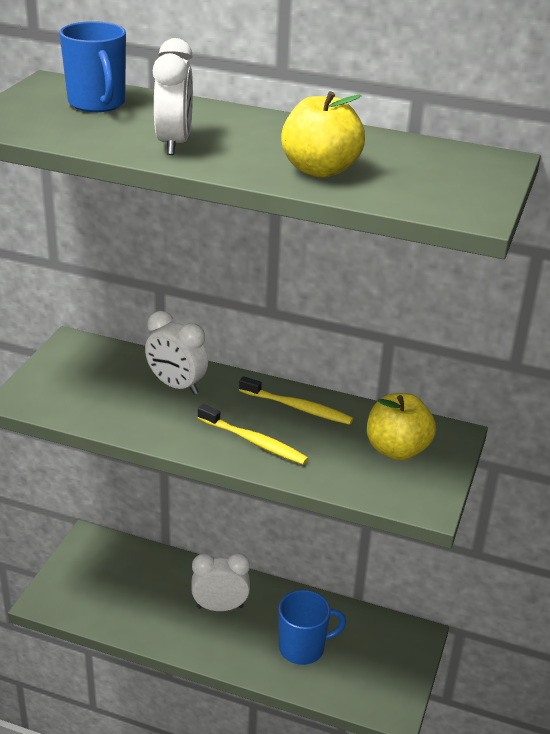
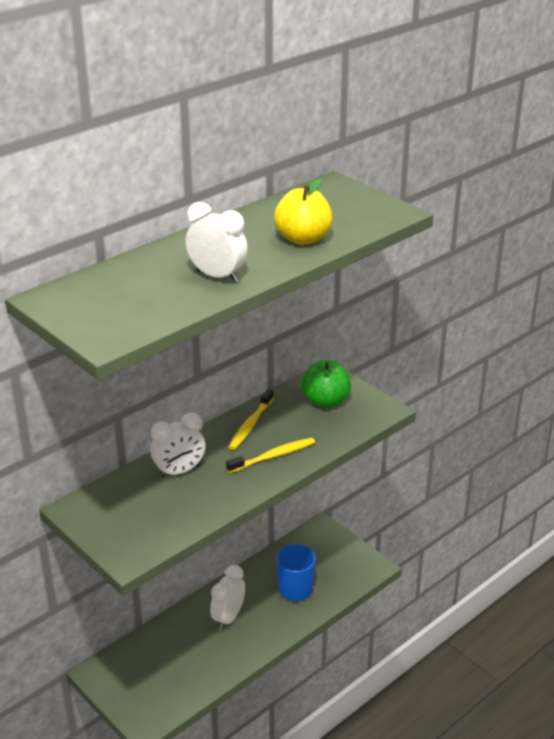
camera: 60 degrees left, 0 degrees up
(97, 104) = (112, 288): blue mug -> none
(297, 407) = (250, 425): yellow toothbrush -> yellow toothbrush turned 150 degrees clockwise
(397, 450) = (325, 401): yellow apple -> green apple

